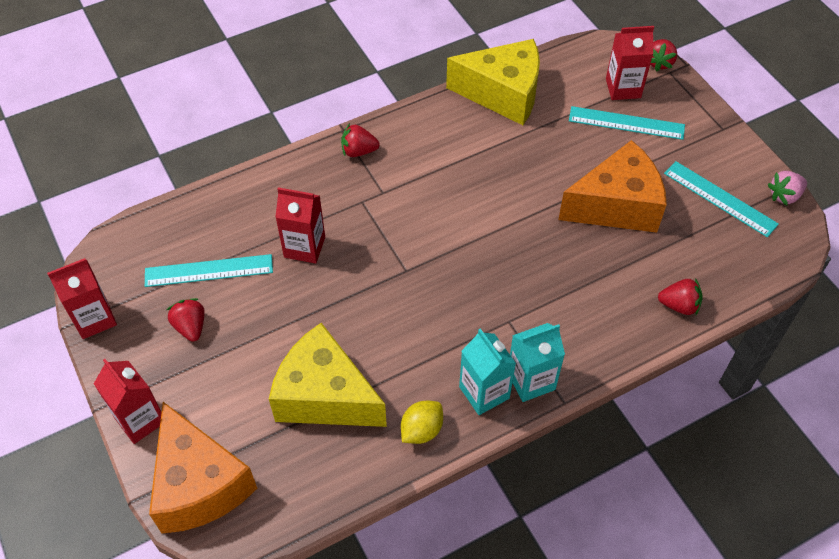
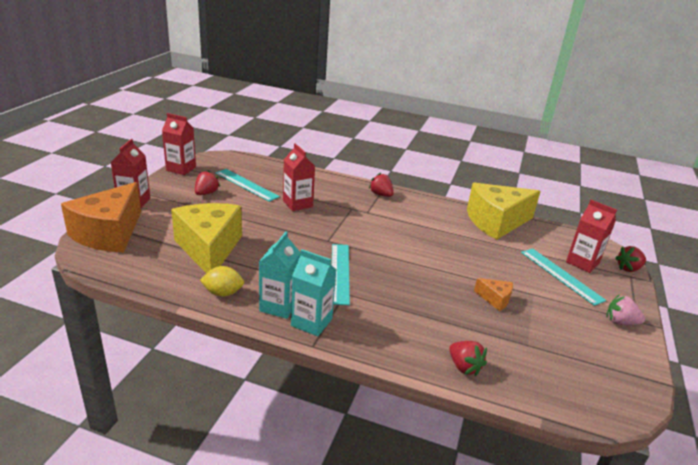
camera: 45 degrees right, 25 degrees down
(503, 94) = (496, 222): yellow cheese -> yellow cheese turned 105 degrees clockwise
(616, 205) = (495, 299): orange cheese -> orange cheese, size x0.43
(720, 198) = (581, 346): turquoise ruler -> turquoise ruler (340, 273)
(784, 196) = (643, 381): pink strawberry -> pink strawberry (620, 322)

